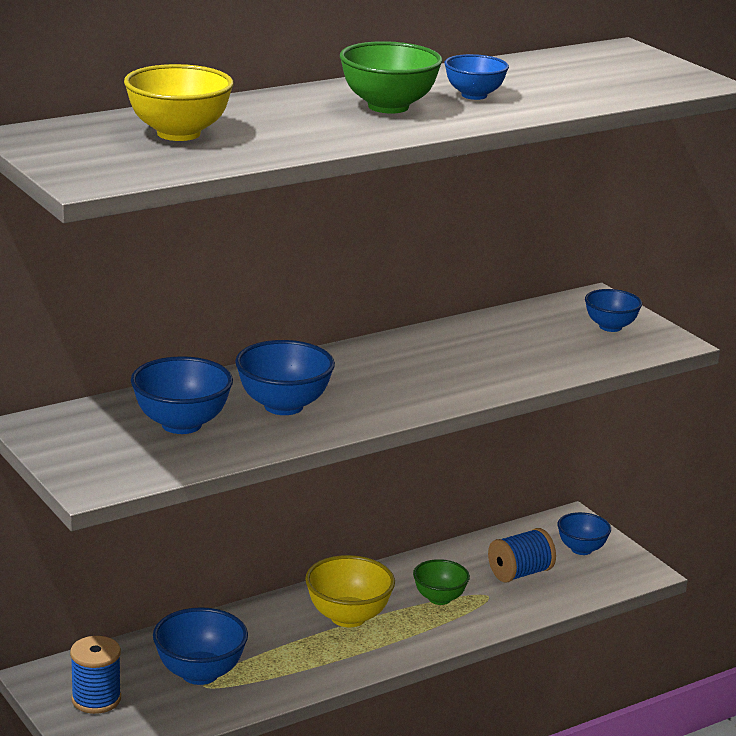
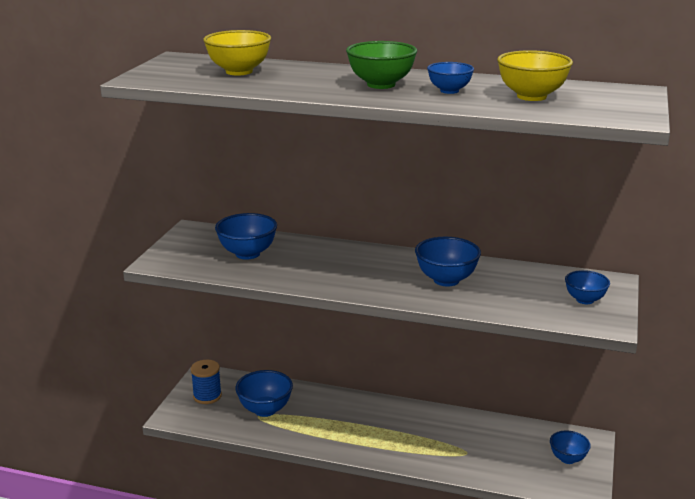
camera: 50 degrees right, 0 degrees up
(283, 406) = (309, 265): blue bowl -> blue bowl (446, 280)
(348, 617) = (375, 422): yellow bowl -> yellow bowl (531, 96)
(439, 598) = (437, 439): green bowl -> none
(520, 573) = (506, 451): blue spool -> none

